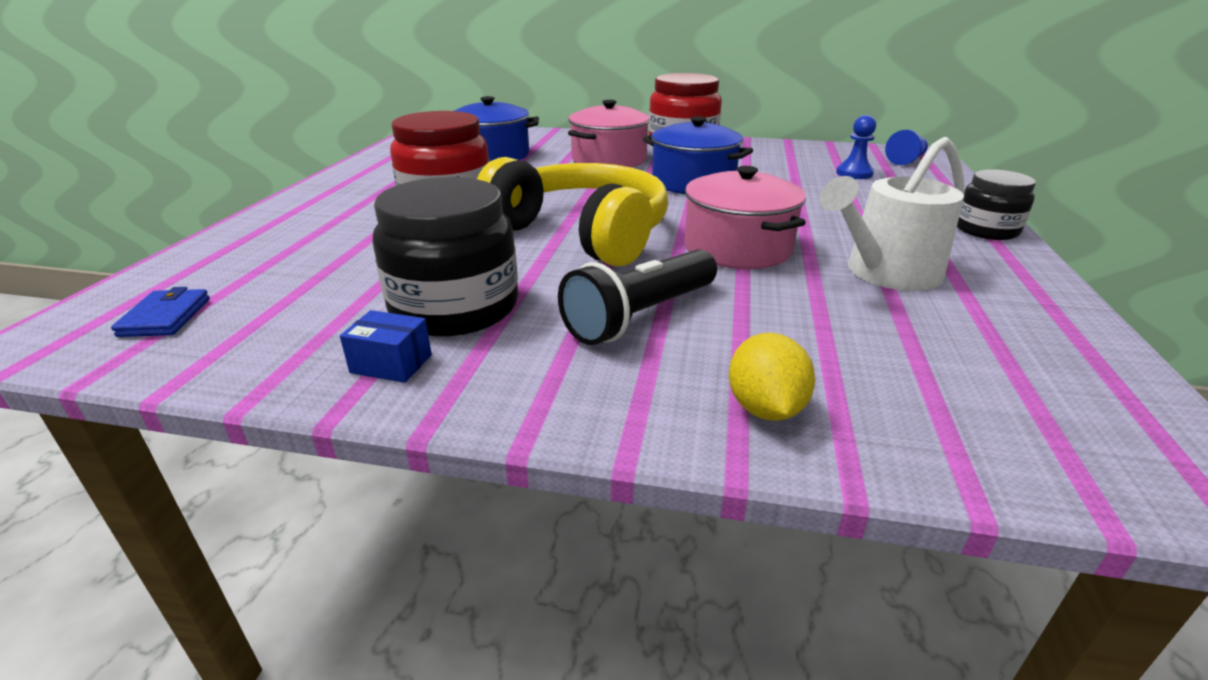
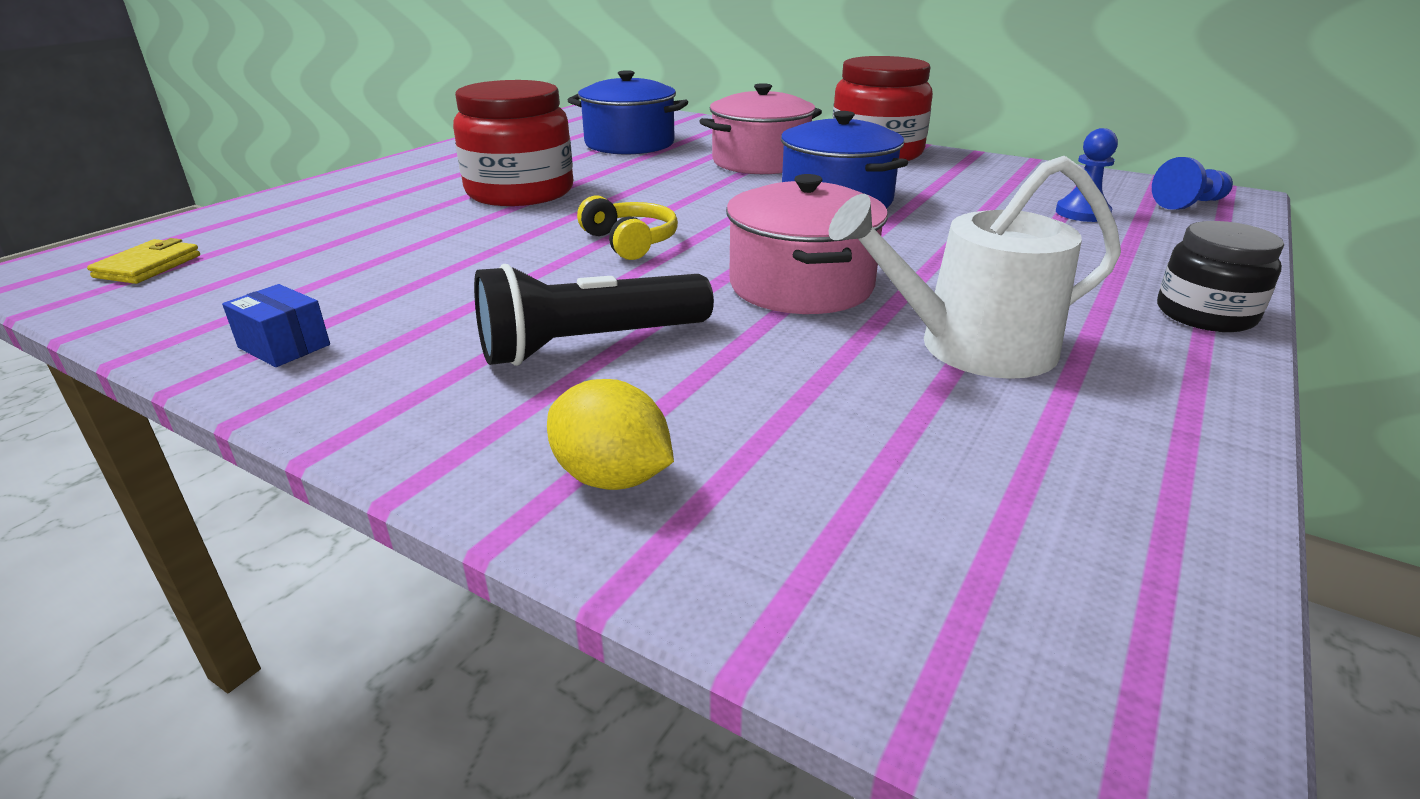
camera: 20 degrees right, 0 degrees up
(165, 317) = (148, 266): blue wallet -> yellow wallet
(455, 308) = (406, 301): black jar -> none
(581, 233) = (630, 242): yellow headphones -> yellow headphones, size x0.45
(765, 409) = (612, 477): yellow lemon -> yellow lemon turned 75 degrees counterclockwise

